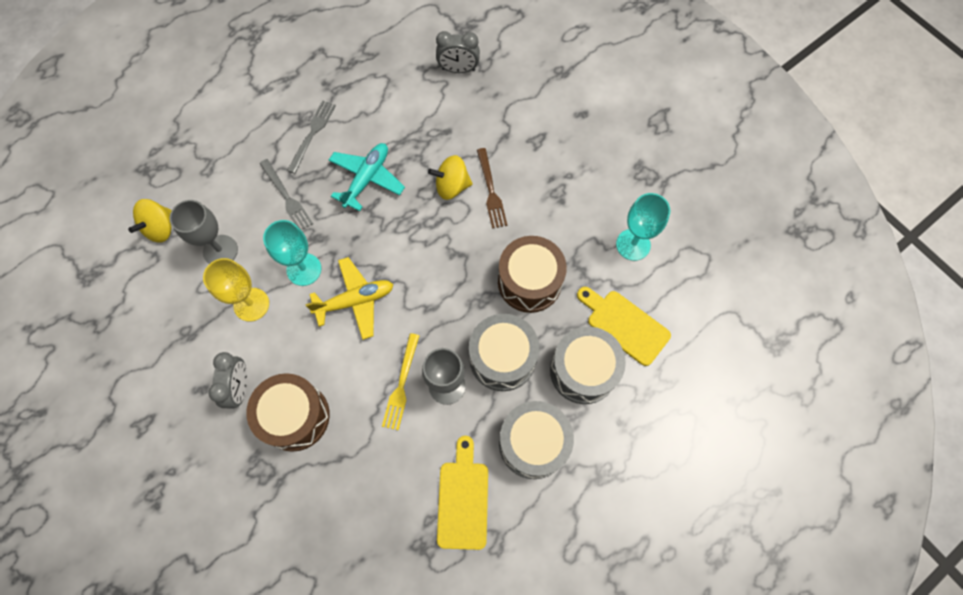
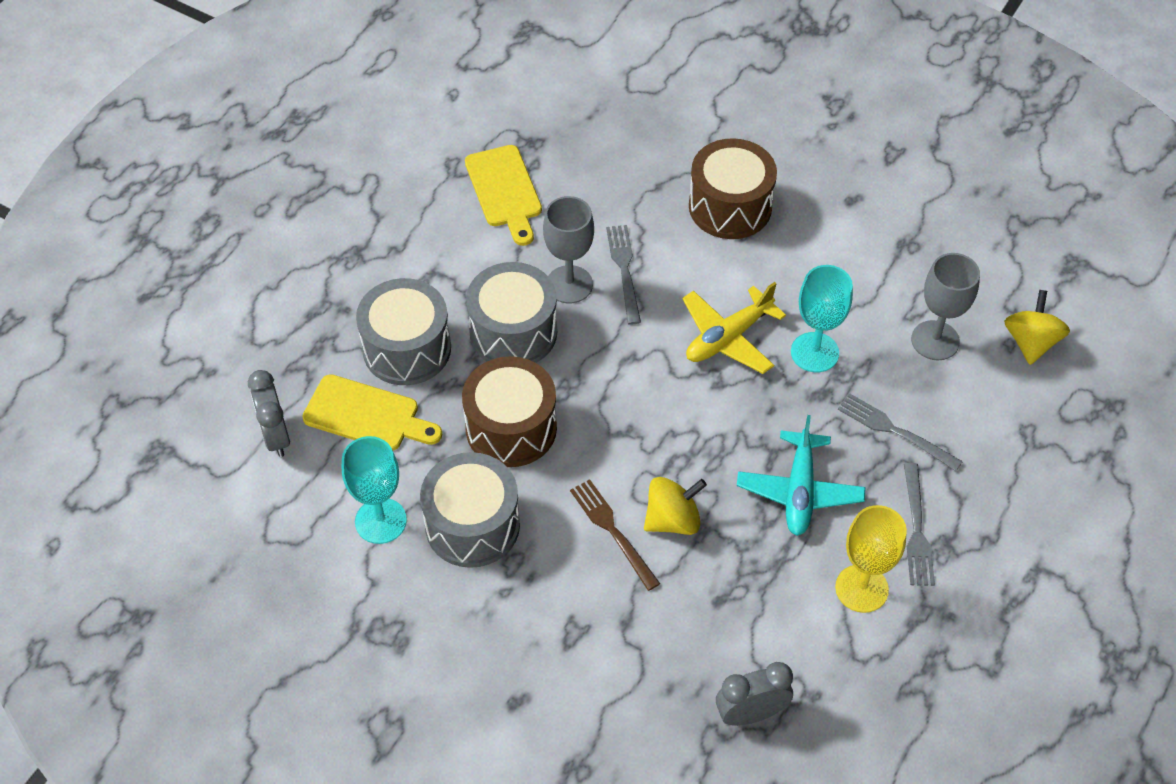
camera: 160 degrees right, 15 degrees down
(240, 387) = (810, 213): grey clock -> grey clock (276, 436)
(251, 304) = (854, 295): yellow goblet -> yellow goblet (861, 588)
(401, 385) = (624, 270): yellow fork -> grey fork
(533, 443) = (444, 260): grey drum -> grey drum (472, 525)

